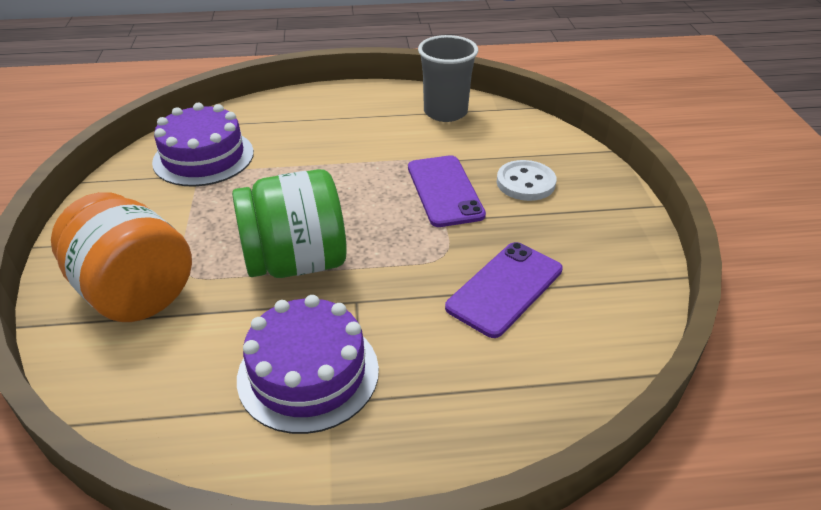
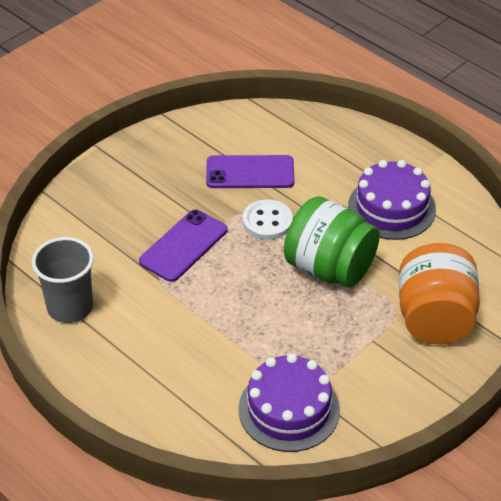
camera: 130 degrees left, 5 degrees up
(525, 183) = (132, 213): white button -> white button (267, 221)

